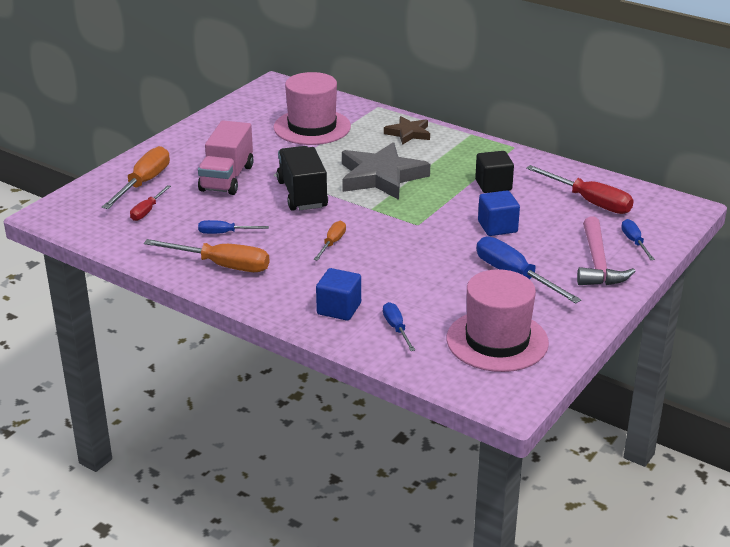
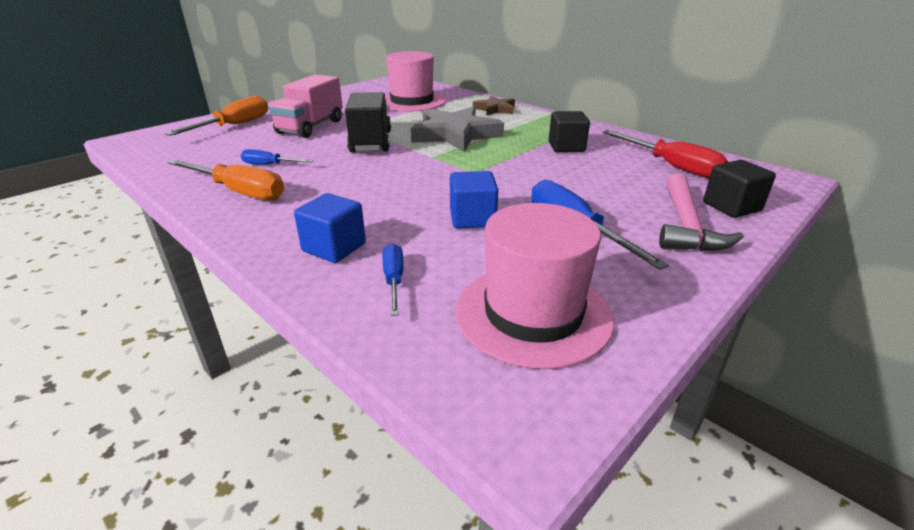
camera: 10 degrees right, 0 degrees up
(147, 211) = (215, 144): red screwdriver -> none
(332, 243) = (373, 181): orange screwdriver -> none
(497, 227) = (563, 180): blue cube -> blue cube (472, 218)
(634, 242) = (731, 207): blue screwdriver -> black cube

